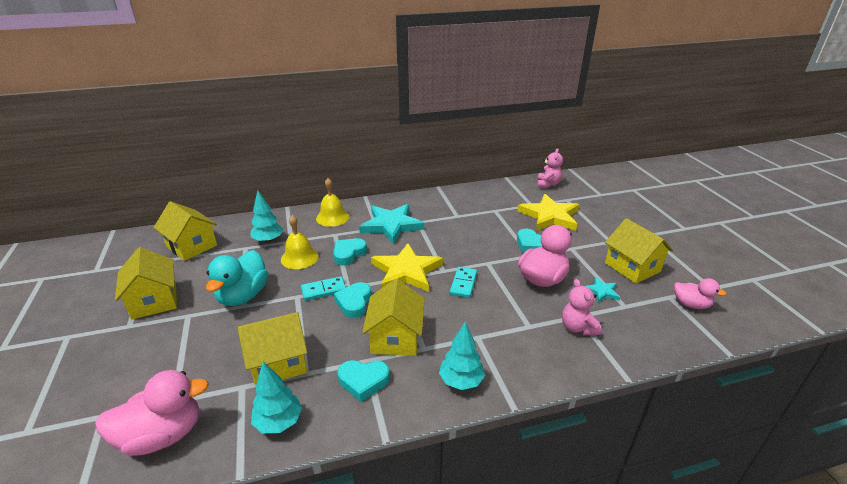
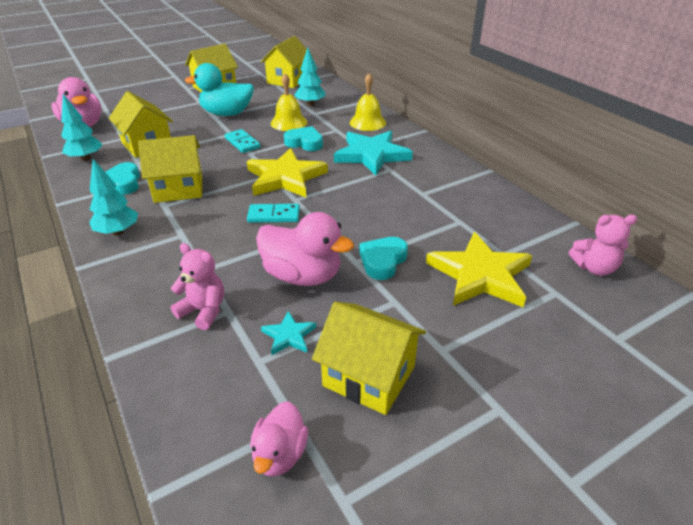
camera: 75 degrees right, 5 degrees up
(354, 303) = (226, 160): turquoise heart -> none
(577, 328) = (203, 311): pink teddy bear -> pink teddy bear turned 60 degrees clockwise
(632, 267) = (369, 376): yellow house -> yellow house turned 75 degrees clockwise

